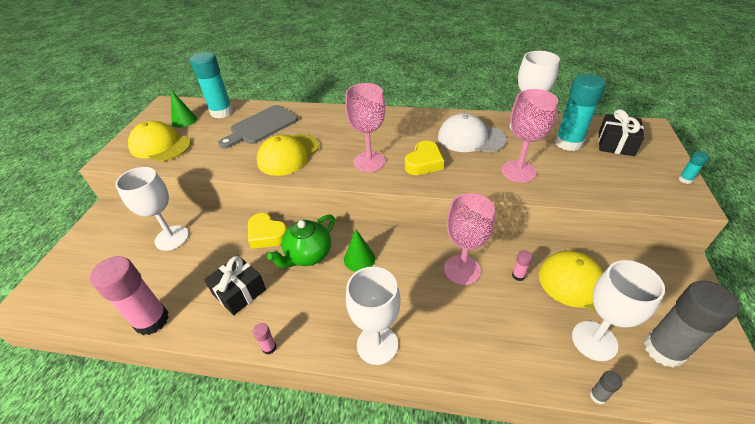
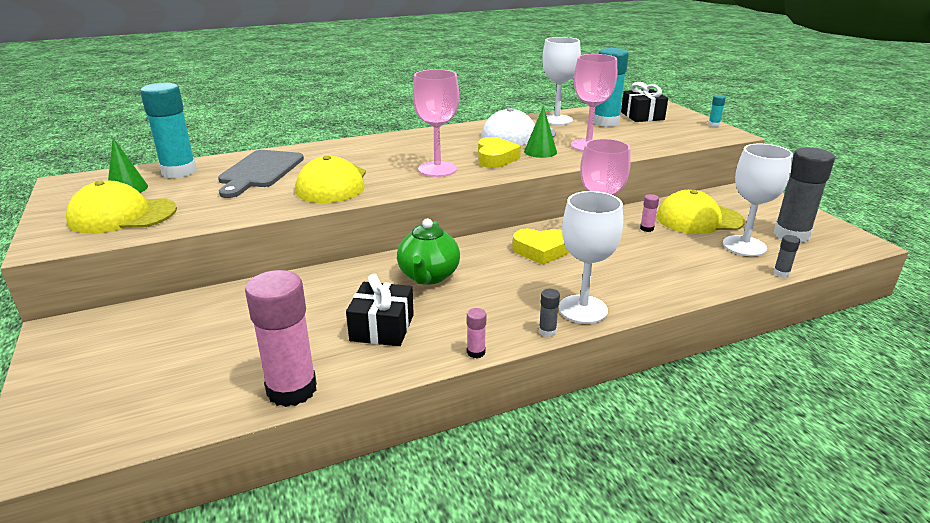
camera: 35 degrees left, 15 degrees down
(172, 238) = (218, 318): white goblet -> none
(267, 234) = (355, 276): yellow heart -> yellow heart (541, 251)
(331, 354) = (547, 331): none -> grey glue stick
(359, 259) = (489, 262): green cone -> green cone (540, 151)

